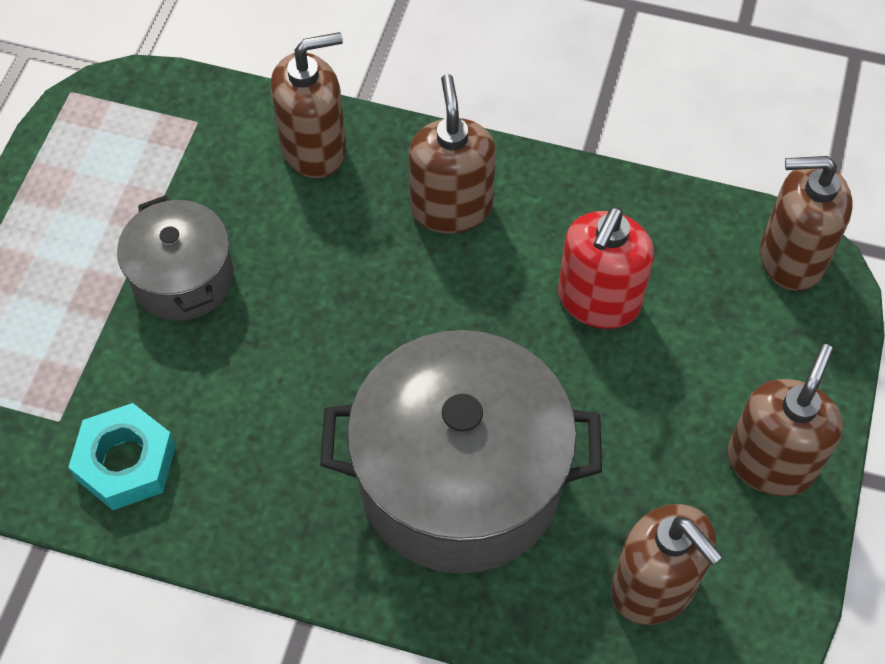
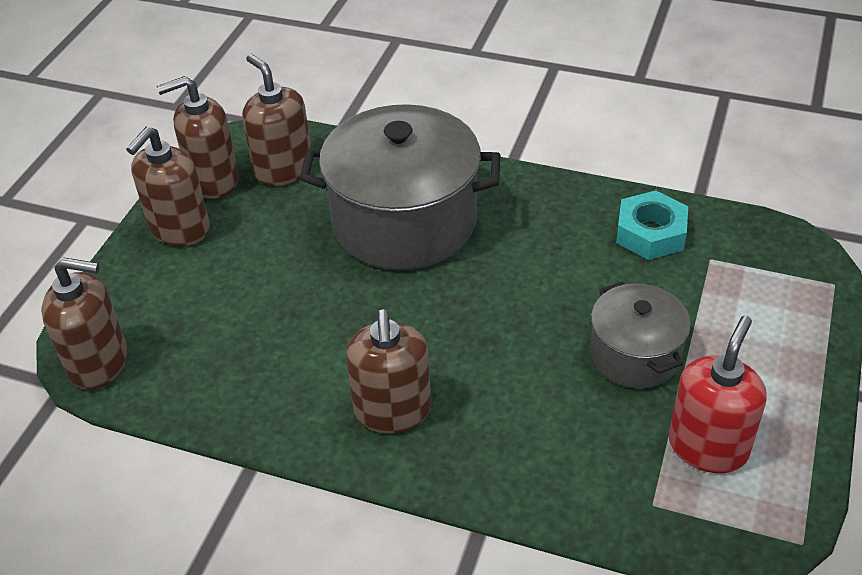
camera: 175 degrees left, 15 degrees down
(314, 148) = (526, 471): brown soap dispenser -> brown soap dispenser (213, 180)
(598, 300) = (275, 333): red soap dispenser -> red soap dispenser (708, 446)

